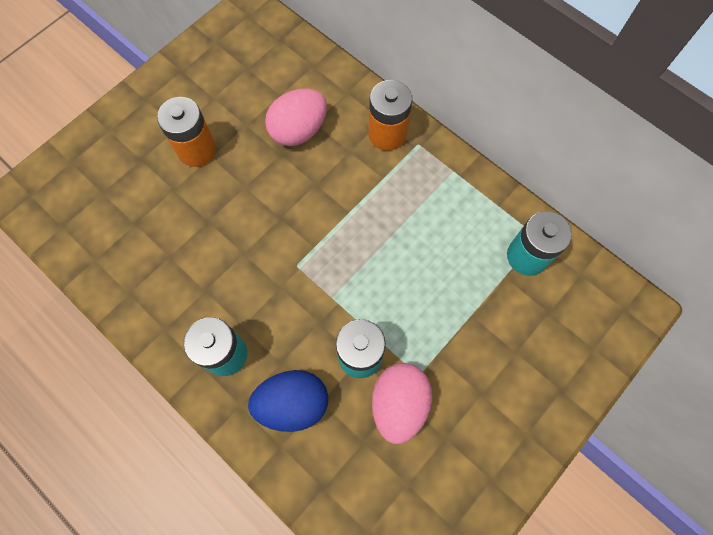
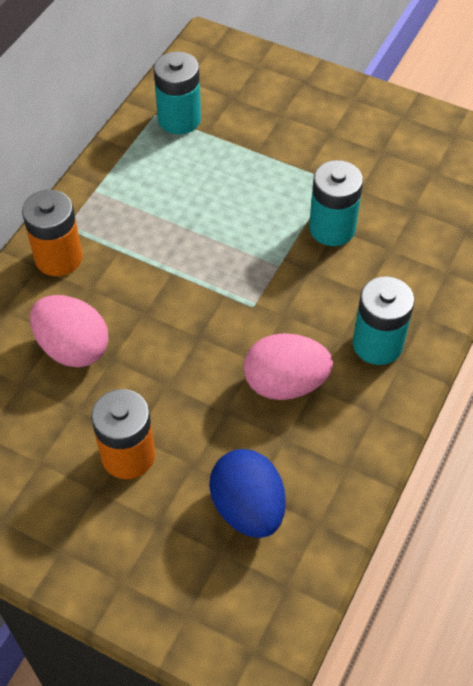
camera: 105 degrees left, 15 degrees down
(293, 403) = (402, 272): blue egg -> blue egg (248, 508)
(399, 404) = (366, 189): pink egg -> pink egg (285, 383)

